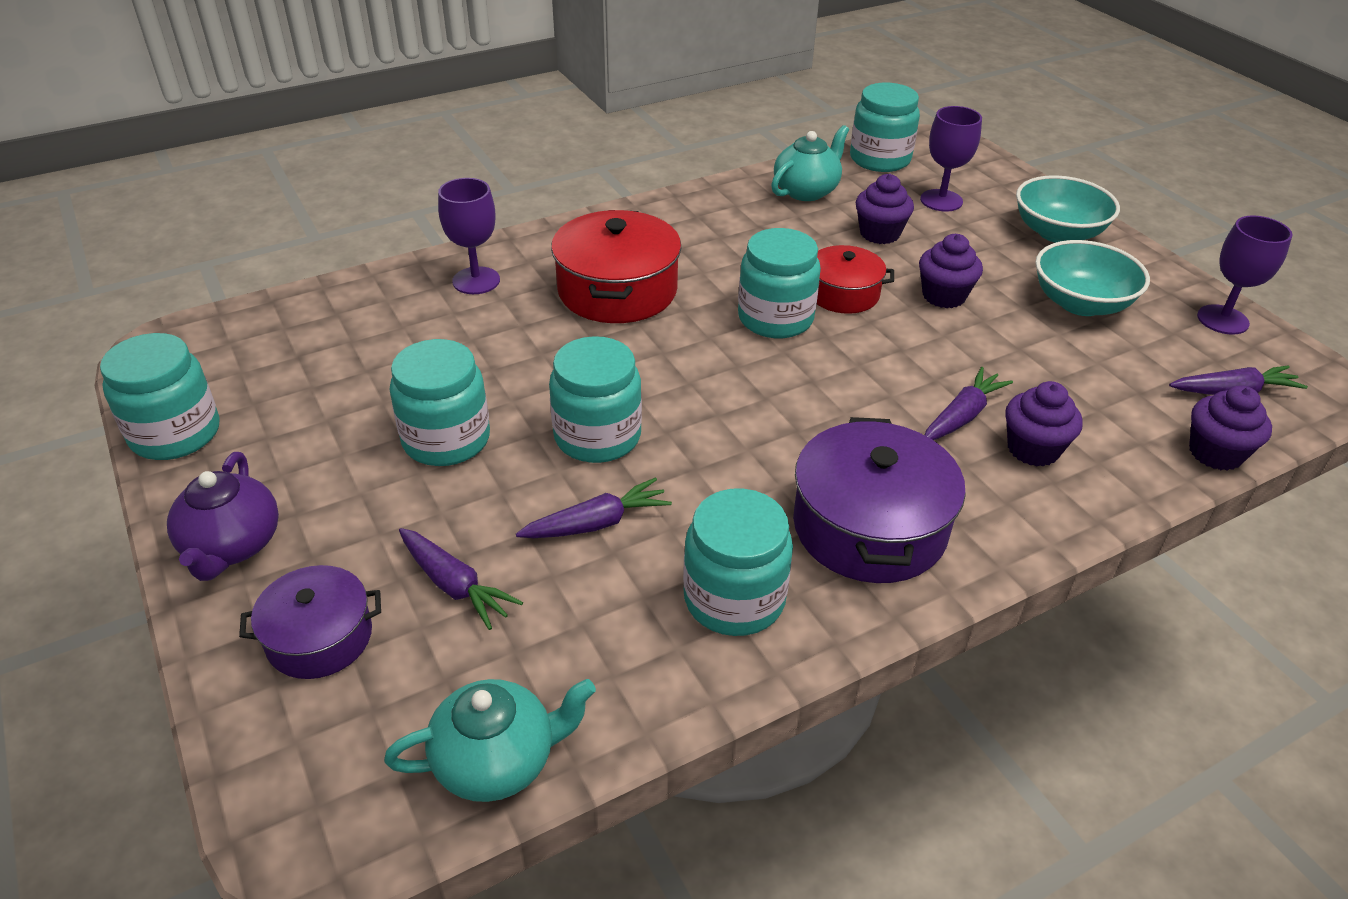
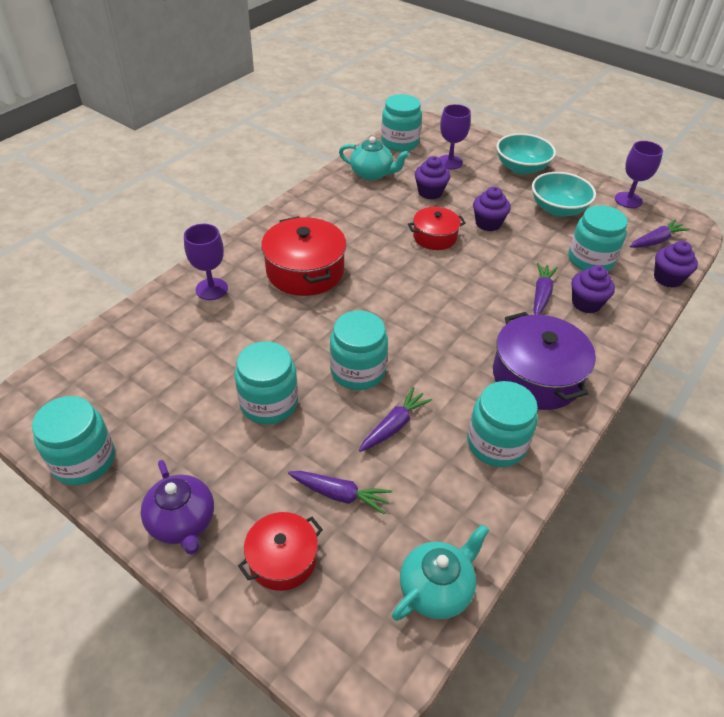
camera: 25 degrees left, 5 degrees up
(319, 637) = (282, 559): purple pot -> red pot
(775, 318) = (408, 263): turquoise jar -> turquoise jar (590, 260)
(806, 191) = (372, 174): turquoise teapot -> turquoise teapot turned 90 degrees clockwise

